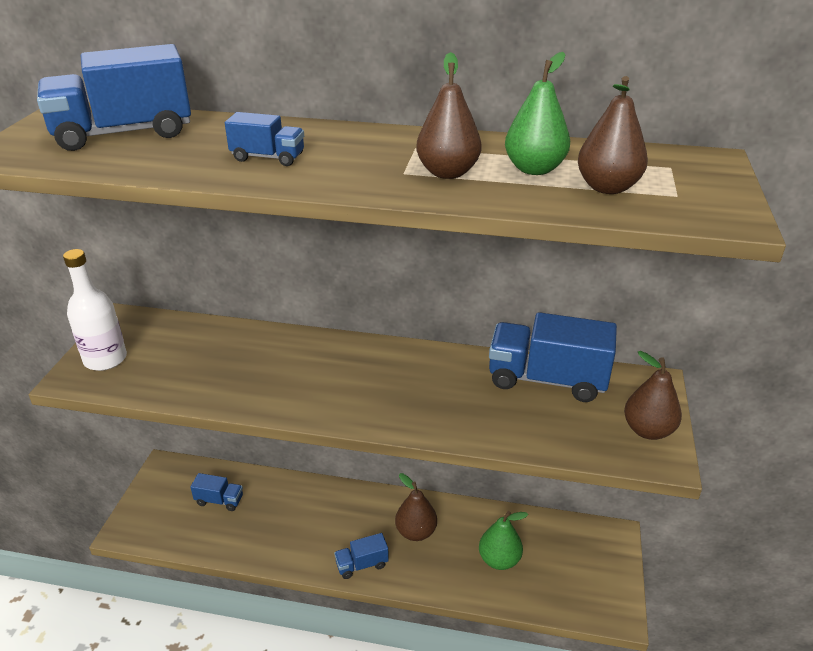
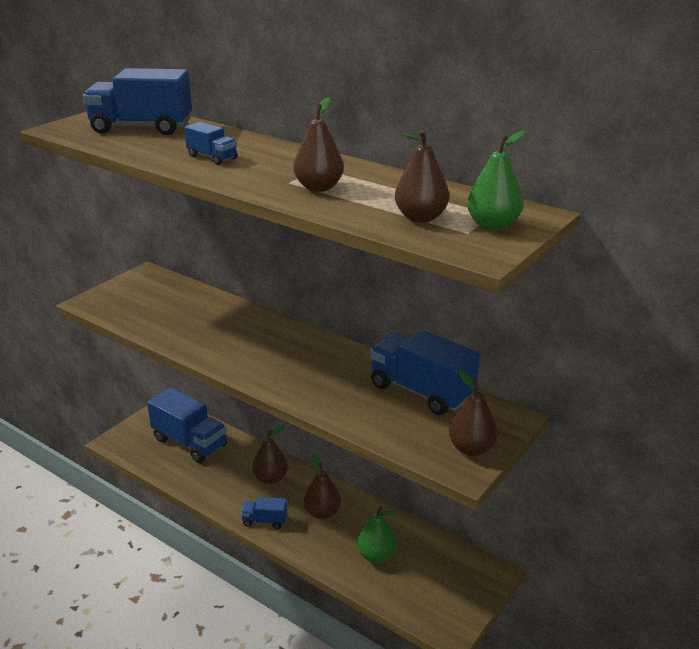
camera: 25 degrees right, 5 degrees down
(105, 359) = (116, 296): white bottle -> none
(219, 500) = (189, 442): blue truck -> blue truck, size x2.01
(337, 512) = (270, 478): none -> brown pear
(534, 169) = (384, 196): green pear -> green pear (493, 225)

